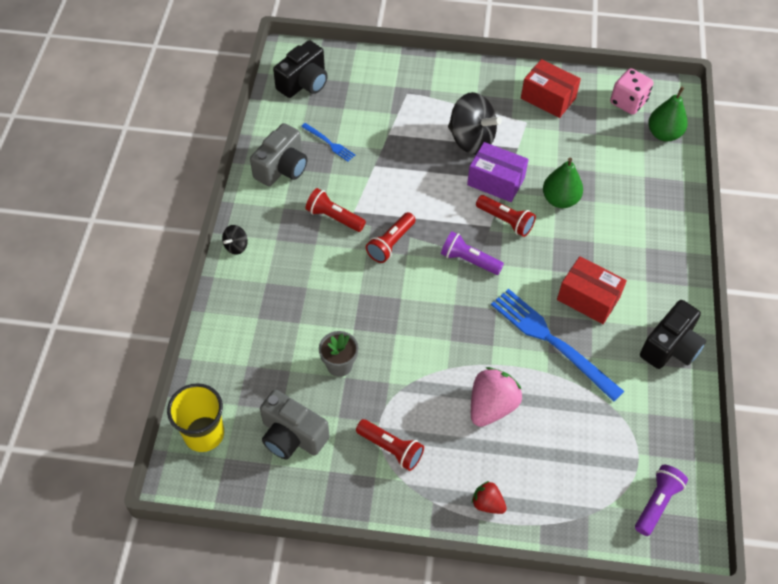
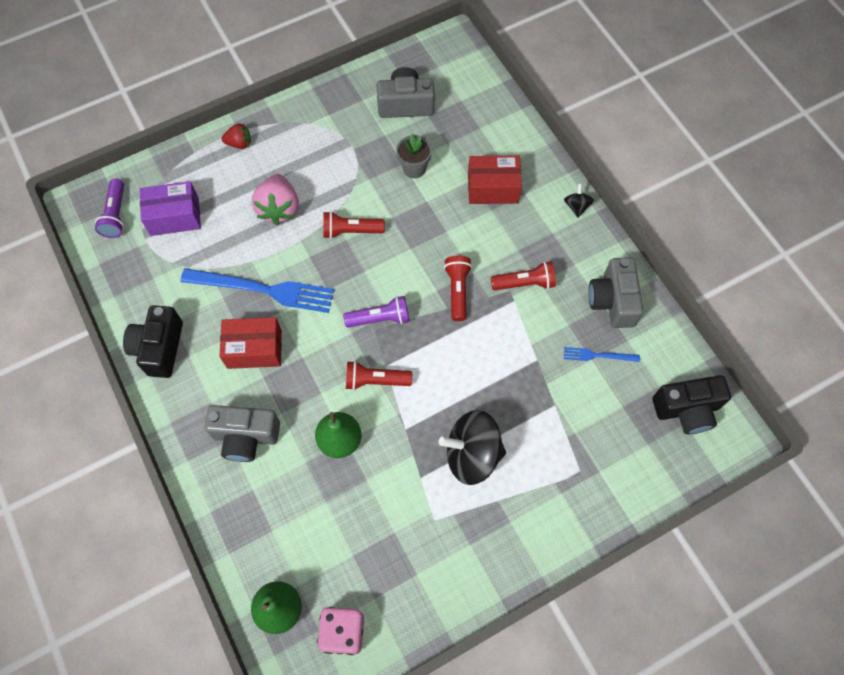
camera: 145 degrees right, 10 degrees up
(204, 434) = (465, 71): yellow cup -> none
(304, 83) = (686, 410): black camera -> black camera turned 105 degrees counterclockwise
(391, 449) = (331, 137): red flashlight -> red flashlight (351, 231)
(496, 181) = (414, 419): purple box -> purple box (174, 217)
(548, 98) = (433, 572): red box -> red box (493, 188)
(631, 241) = (246, 437): none -> grey camera

